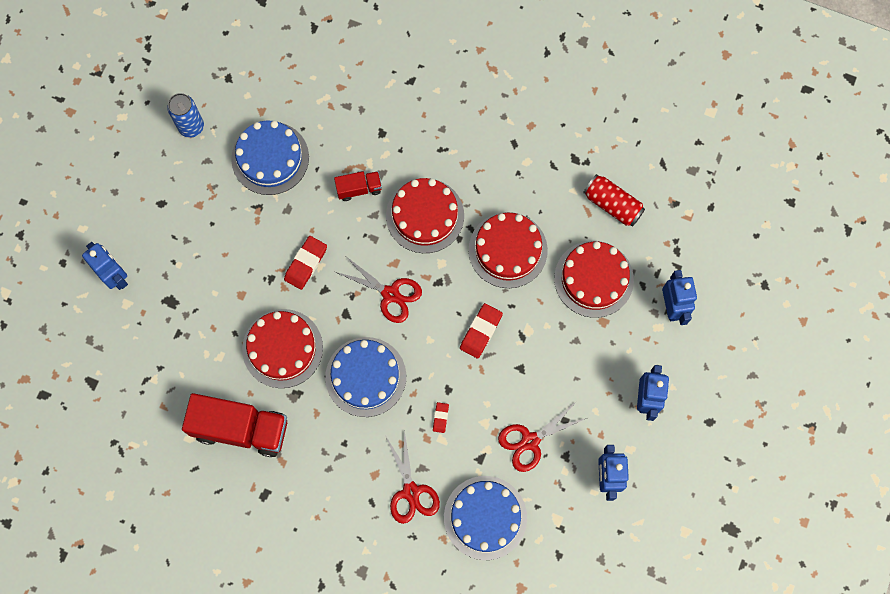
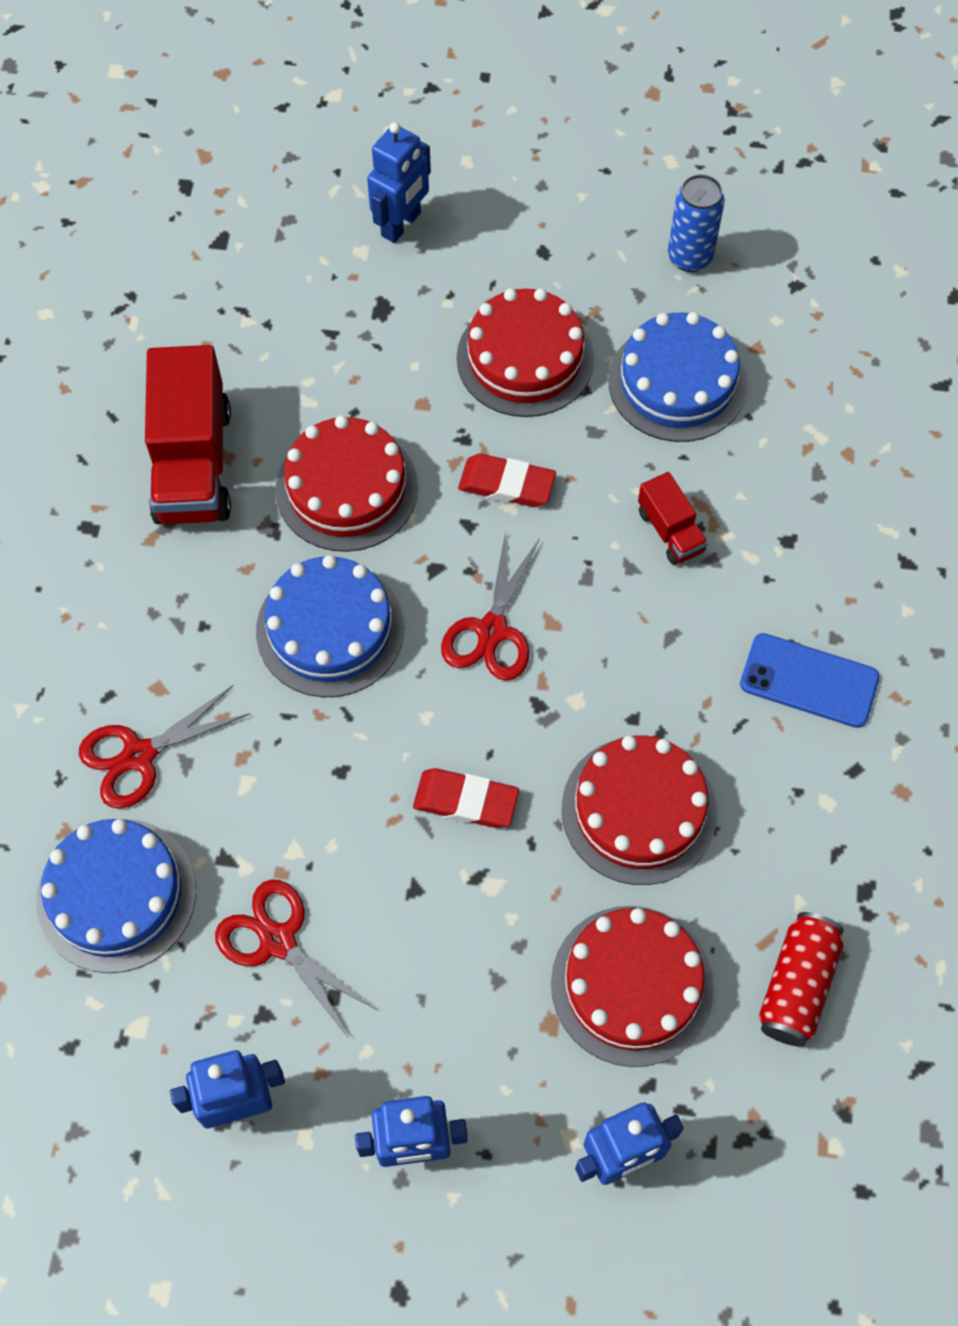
camera: 75 degrees right, 10 degrees down
(425, 215) = (657, 650): red cake -> red cake (525, 358)
(440, 418) = (285, 771): red eraser -> none
(462, 149) = (809, 681): none -> blue phone

